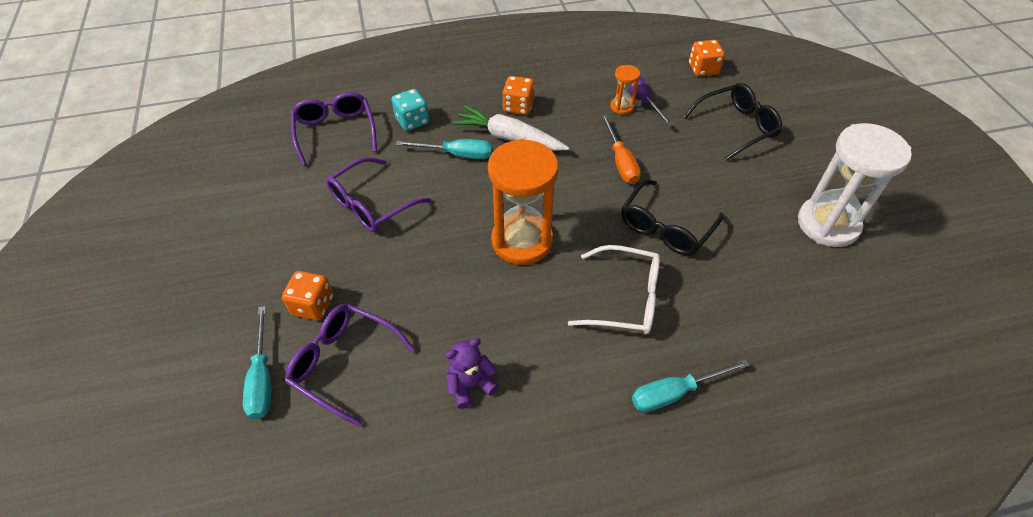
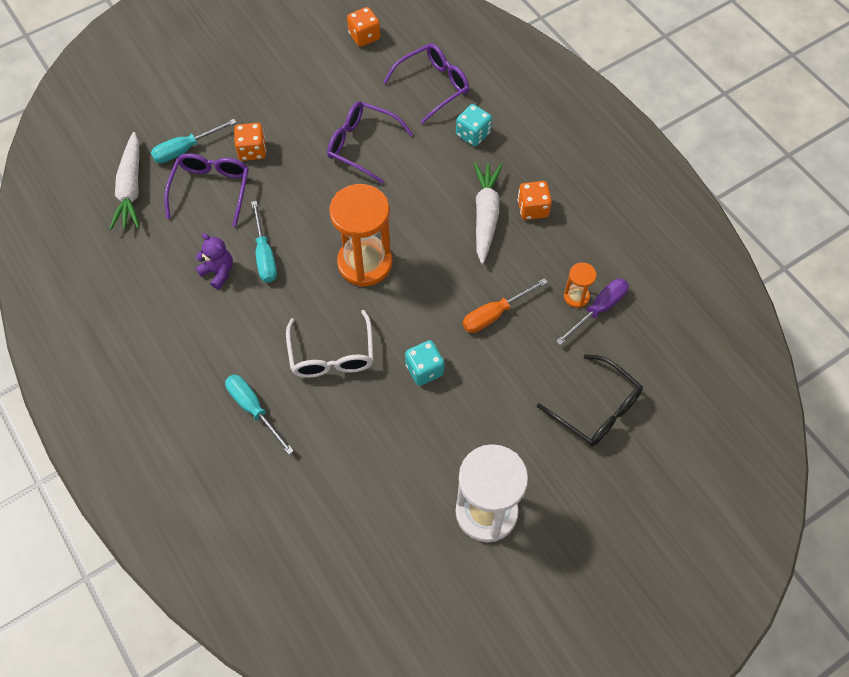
camera: 70 degrees right, 10 degrees up
(284, 463) = (131, 189): none -> white carrot
(457, 155) = (445, 183): turquoise screwdriver -> turquoise screwdriver (264, 255)
(665, 227) = (424, 370): black glasses -> turquoise dice
(703, 69) = (680, 361): orange dice -> orange dice (364, 36)

